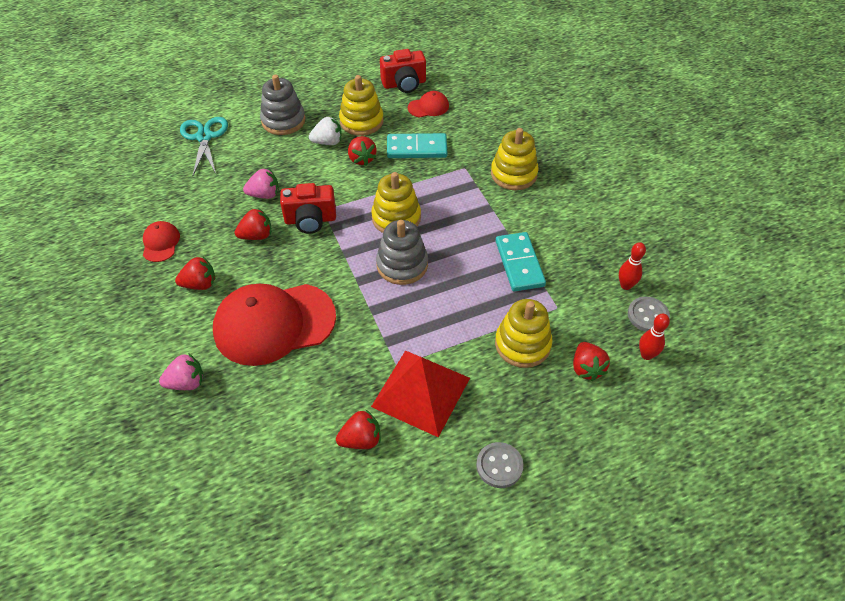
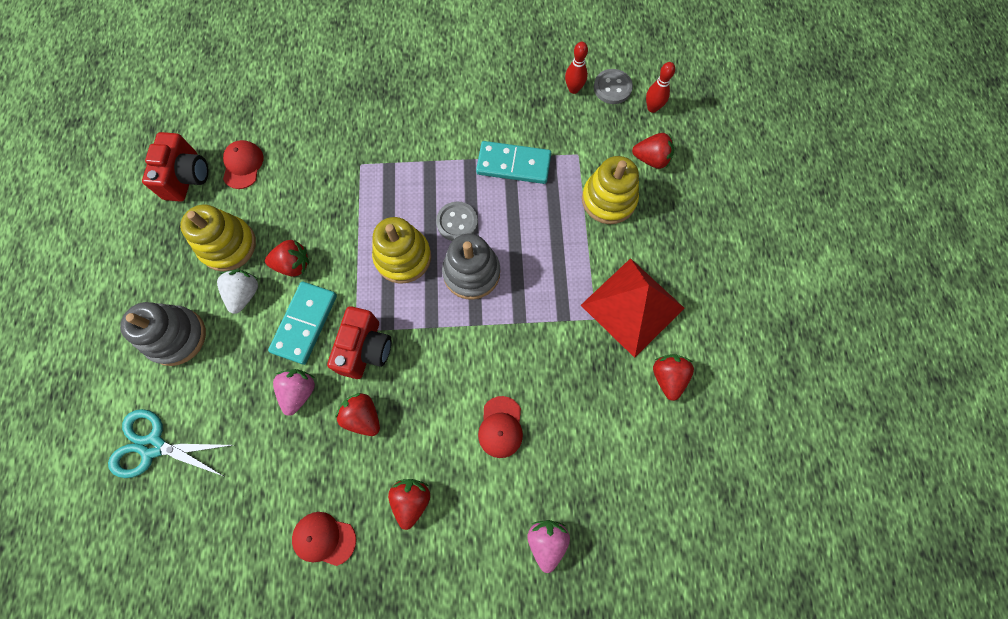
camera: 70 degrees left, 20 degrees up
(256, 235) = (363, 416): red strawberry -> red strawberry turned 45 degrees counterclockwise
(274, 324) = (501, 427): red cap -> red cap, size x0.44
(417, 148) = (306, 201): turquoise domino -> turquoise domino (304, 323)
(499, 466) = (726, 267): grey button -> grey button (457, 222)
(513, 174) = (392, 122): yellow stacking toy -> none

